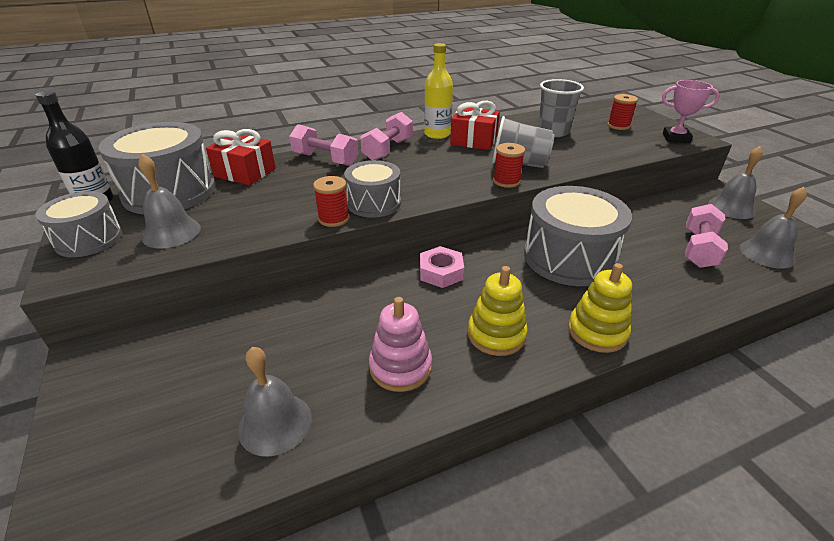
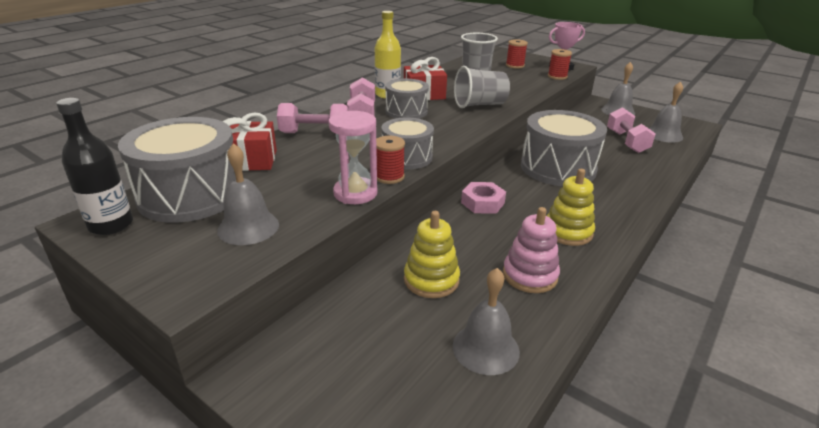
camera: 30 degrees left, 5 degrees down
(89, 239) = (161, 258): grey drum -> grey drum (406, 111)
(285, 227) = (355, 193): none -> pink hourglass
(506, 181) = (487, 119): red spool -> red spool (557, 76)
(597, 332) = (624, 209): yellow stacking toy -> yellow stacking toy (431, 280)

